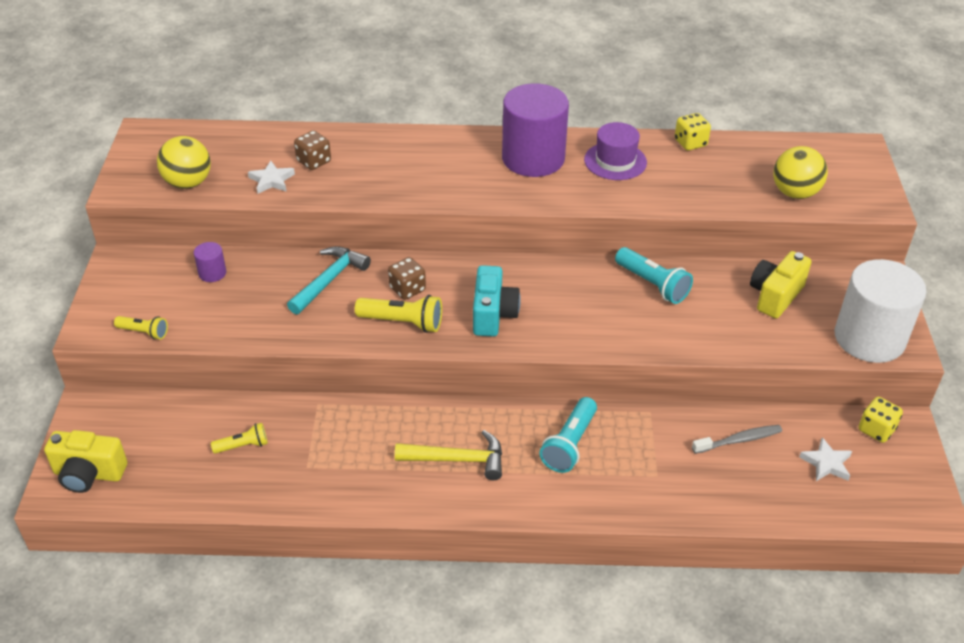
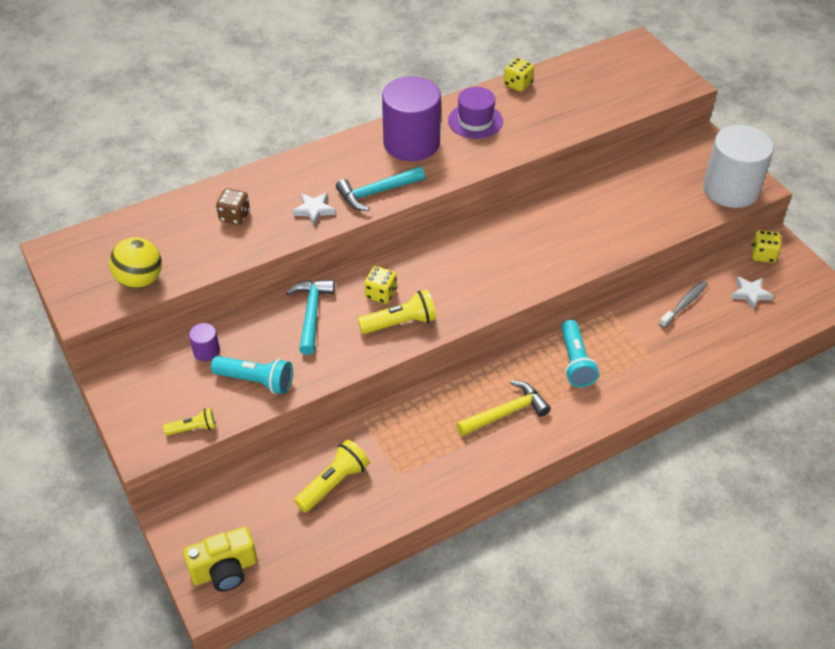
camera: 30 degrees left, 5 degrees up
(243, 446) = (333, 483): yellow flashlight -> yellow flashlight, size x1.64
(271, 180) = (213, 248): white star -> white star (314, 210)
(407, 289) = (381, 294): brown dice -> yellow dice
(460, 189) = (377, 192): none -> turquoise hammer
(493, 315) = (463, 286): turquoise camera -> none
(652, 284) = (559, 211): turquoise flashlight -> turquoise flashlight (256, 381)
(775, 296) = (648, 183): yellow camera -> none
(795, 193) = (621, 97): yellow ball -> none

